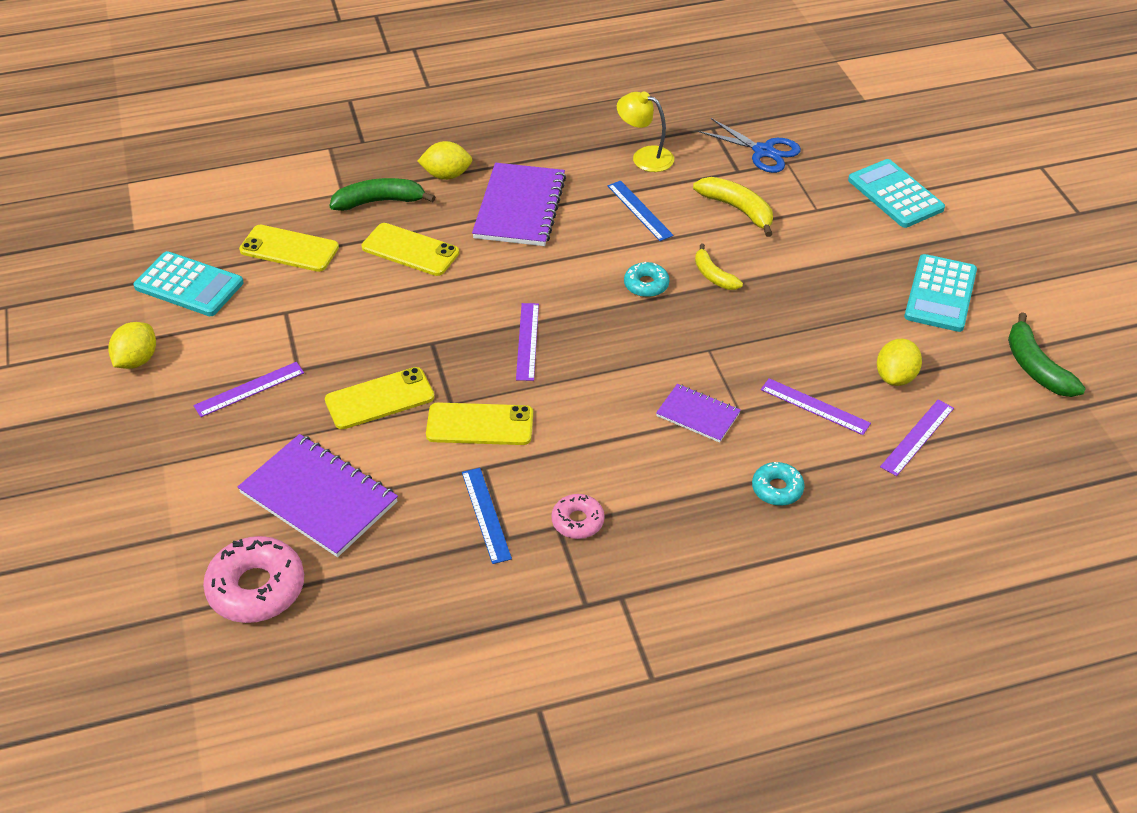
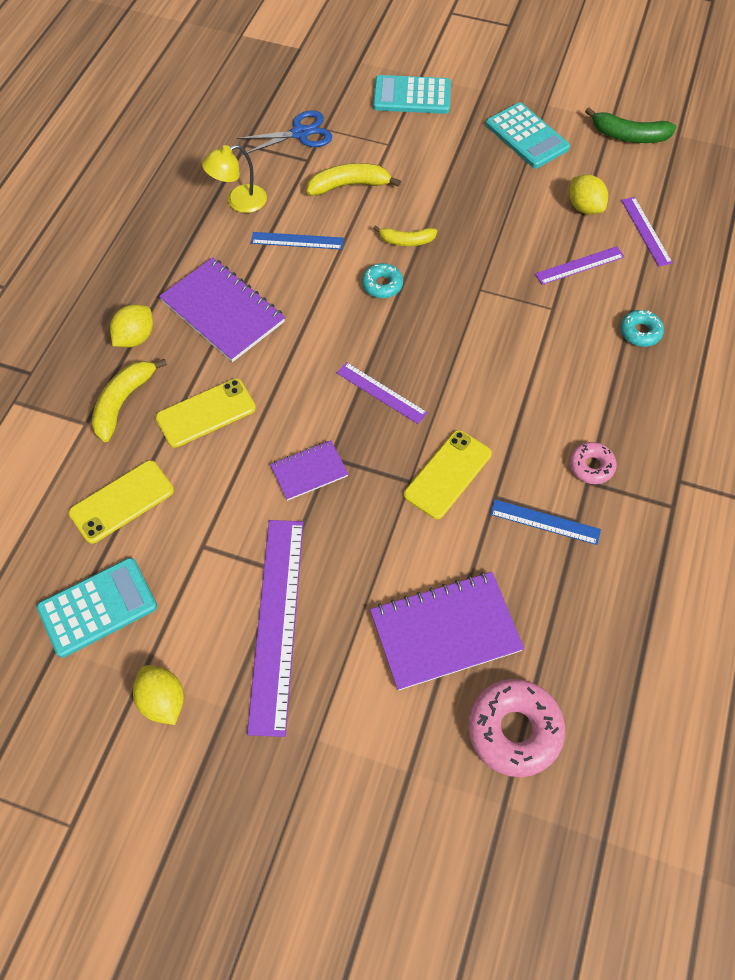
camera: 55 degrees left, 15 degrees up
(249, 389) = (277, 622): purple ruler -> purple ruler, size x1.94
(379, 201) = (123, 402): green banana -> yellow banana
(379, 399) = (366, 528): yellow phone -> none
(698, 414) = (539, 334): purple notebook -> purple notebook (309, 471)

